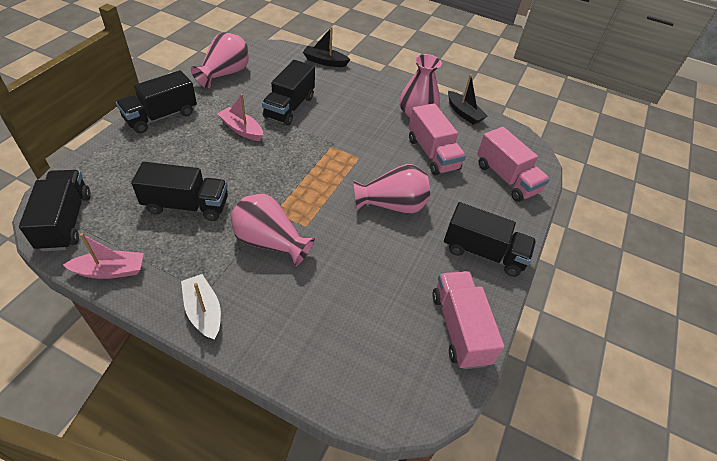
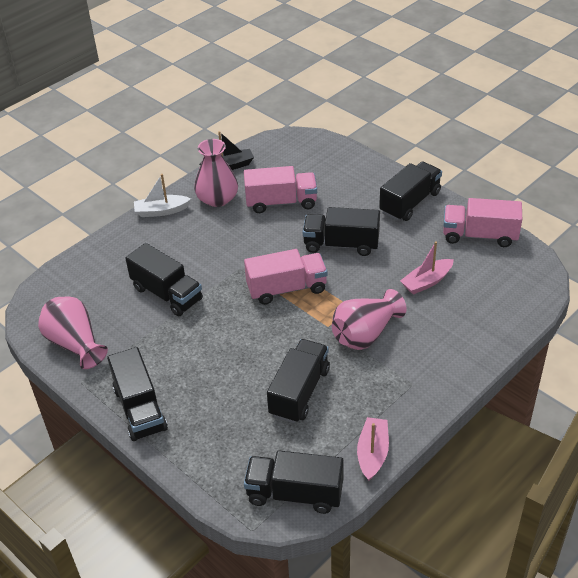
camera: 65 degrees left, 5 degrees down
(204, 312) = (434, 386): white boat -> white boat (161, 211)
(241, 129) = (192, 338): pink boat -> pink boat (427, 282)
(325, 62) = (90, 251): black boat -> none
(392, 205) = (341, 244): pink vase -> black truck
(506, 178) = (329, 165): pink truck -> pink truck (287, 289)

